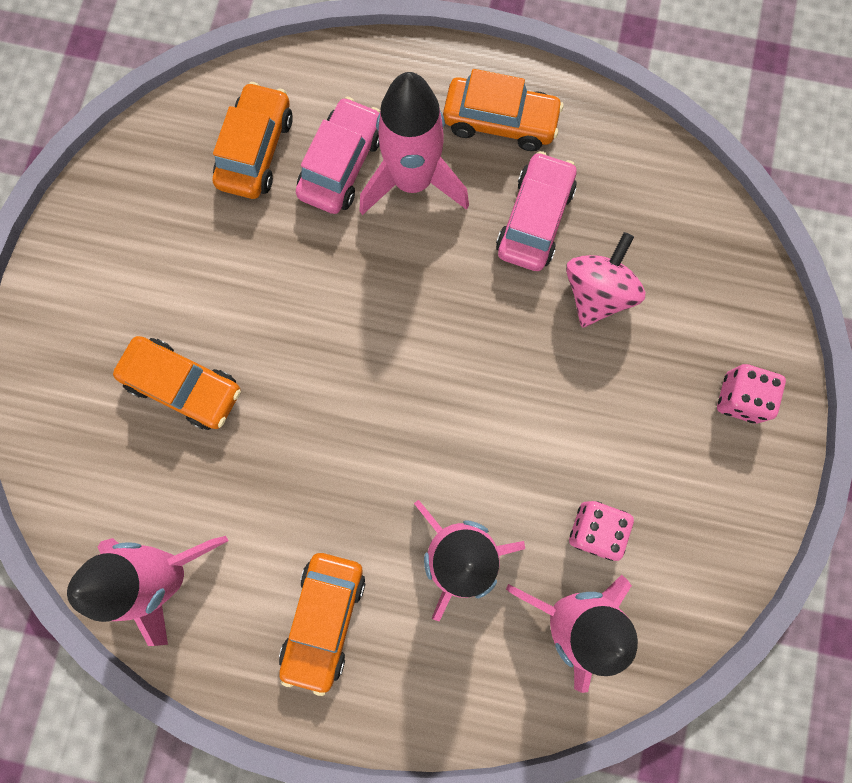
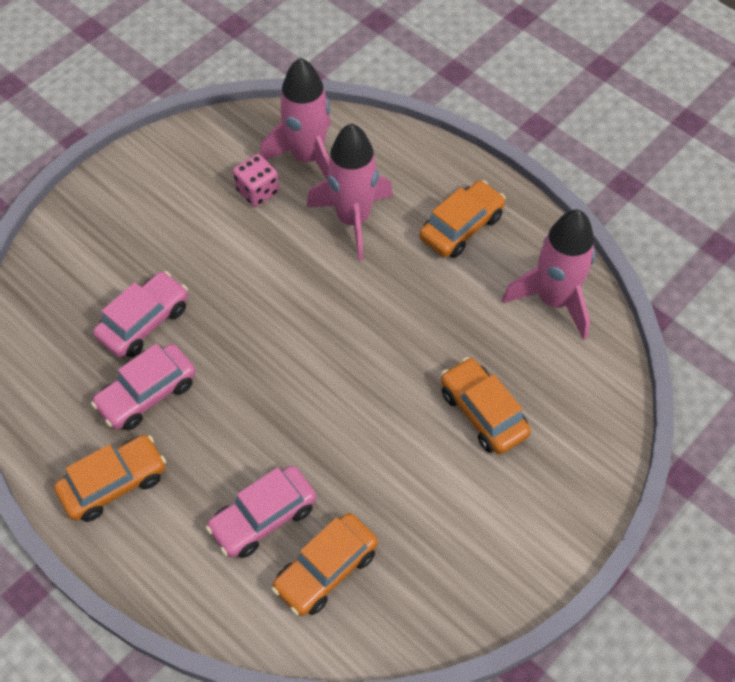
camera: 150 degrees left, 20 degrees down
(412, 181) = (216, 473): pink rocket -> none
(500, 121) = (114, 483): orange car -> orange car turned 105 degrees clockwise
(596, 293) = (144, 322): pink spinning top -> pink car
(740, 398) = (106, 214): pink dice -> none

